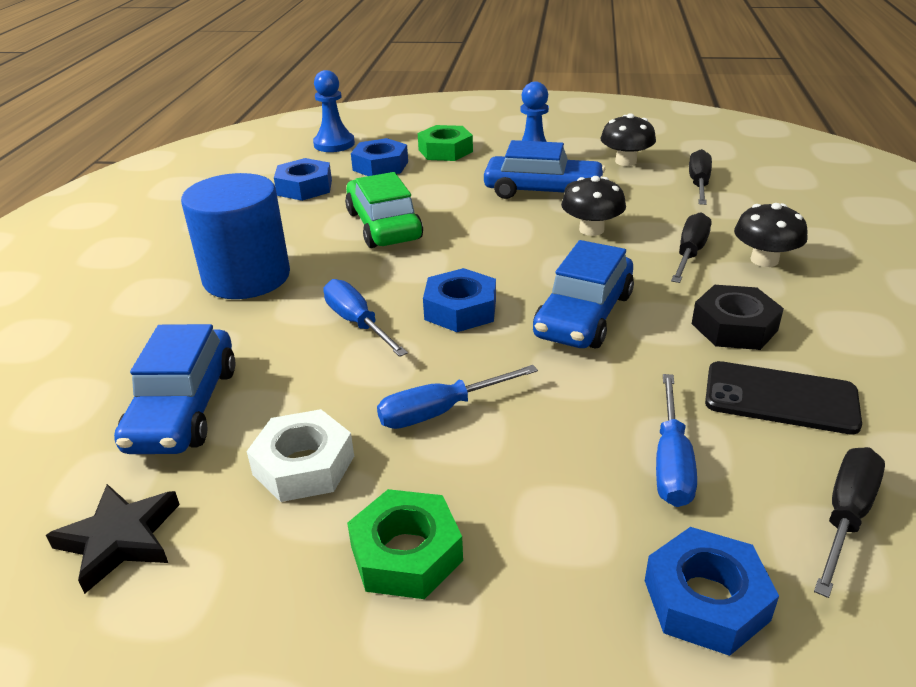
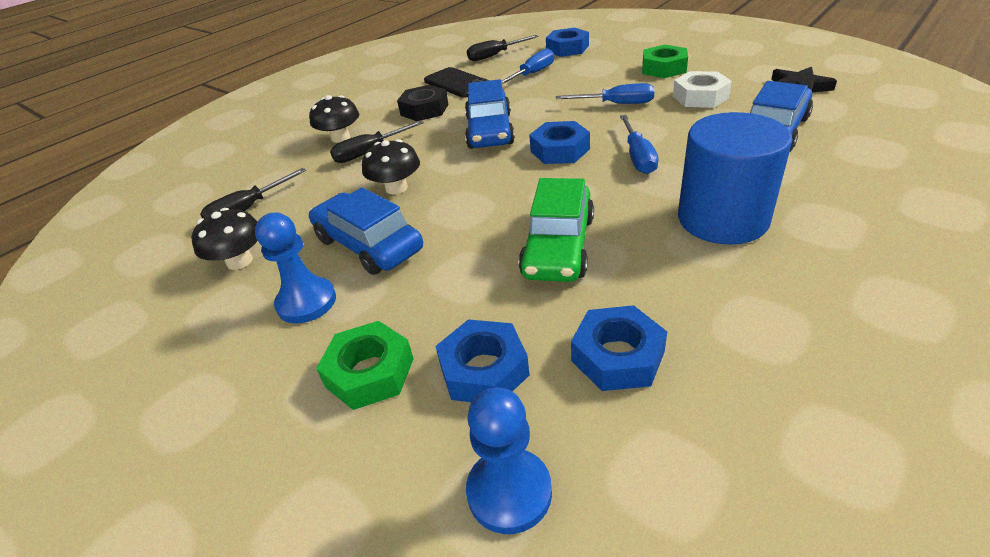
camera: 145 degrees left, 5 degrees up
(584, 315) = (489, 131): blue car -> blue car turned 120 degrees clockwise

